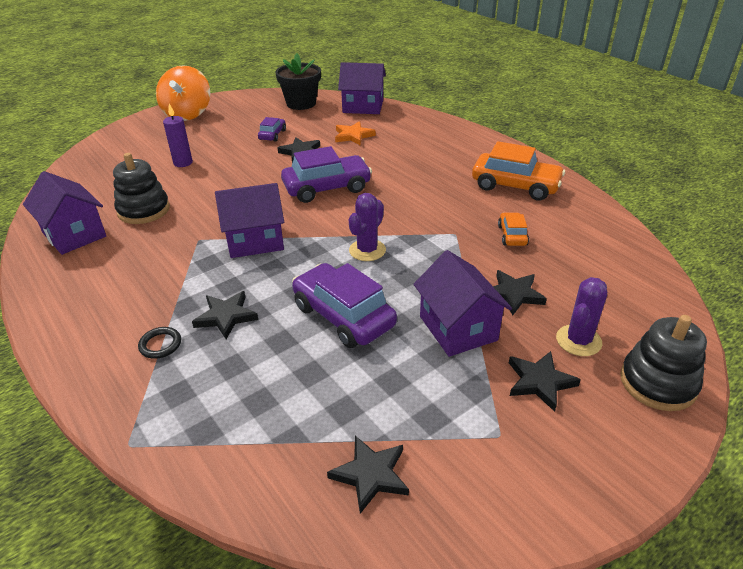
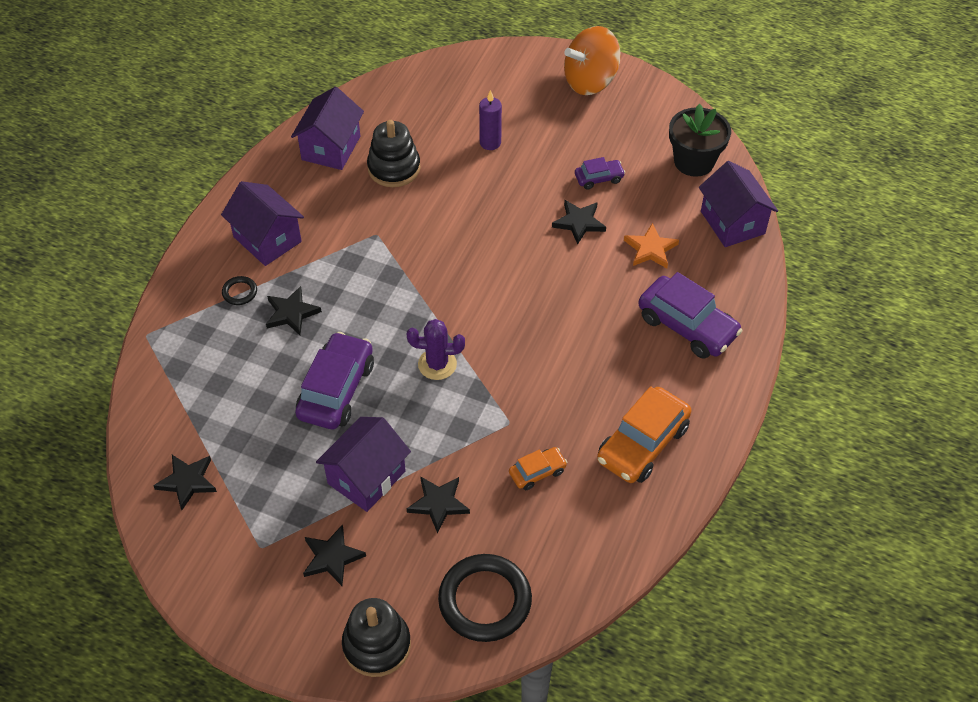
camera: 60 degrees right, 15 degrees up
(255, 241) = (399, 274): purple house -> purple house (267, 239)
(327, 188) = (523, 281): purple car -> purple car (687, 326)
(515, 186) = (642, 444): orange car -> orange car turned 45 degrees clockwise
(578, 340) = (400, 573): purple cactus -> none
(628, 300) = (485, 600): none -> black ring

